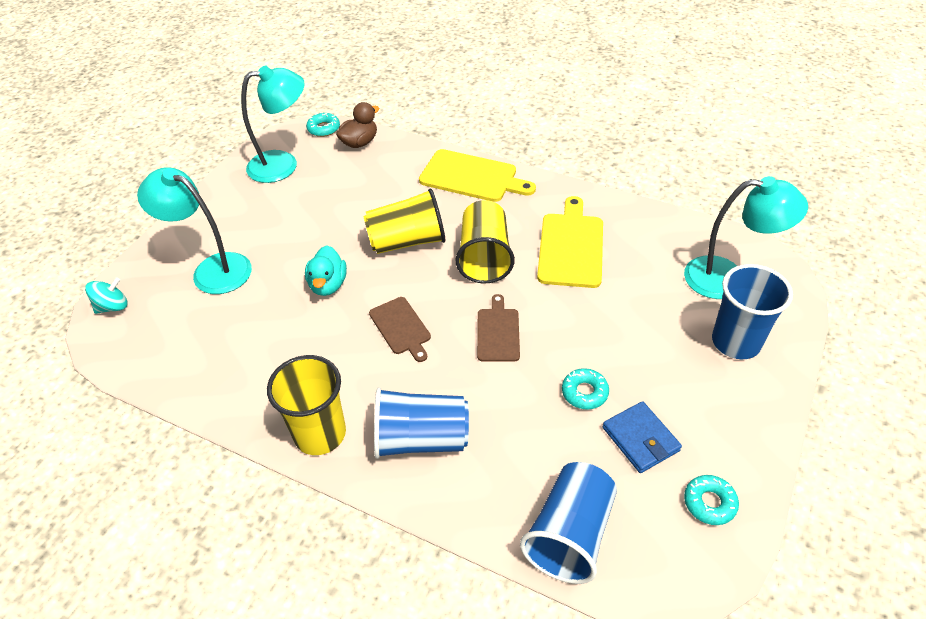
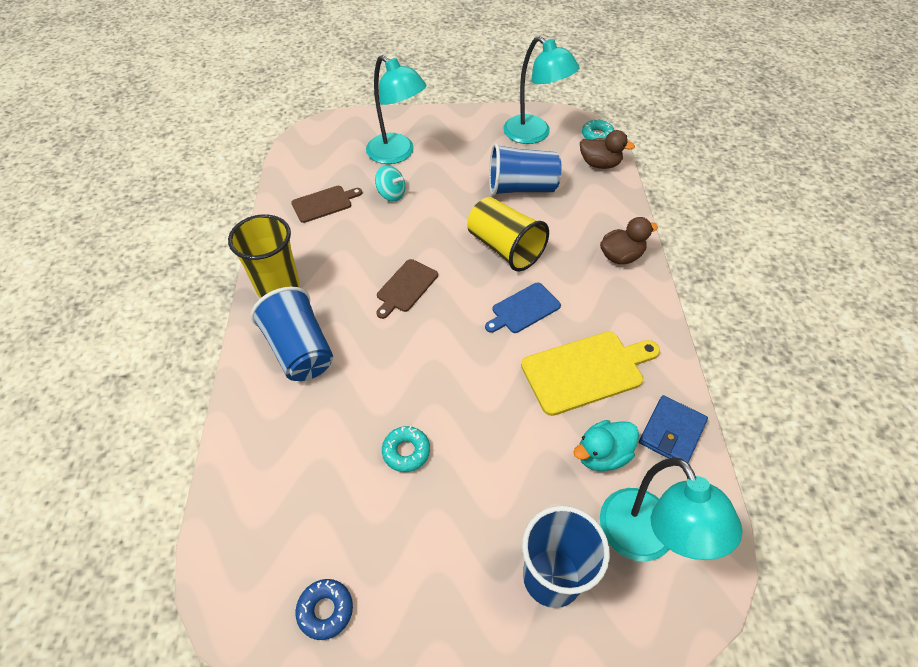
camera: 60 degrees right, 5 degrees up
(113, 306) = (334, 126): turquoise spinning top -> turquoise spinning top (391, 194)
(212, 269) = (397, 154): turquoise lamp -> turquoise lamp turned 135 degrees clockwise
(328, 285) = (423, 222): turquoise duck -> turquoise duck (602, 455)
(472, 177) = (621, 256): yellow cutting board -> brown duck
(484, 257) = (523, 309): yellow cup -> blue cutting board
(498, 332) = (439, 356): brown cutting board -> brown cutting board (324, 203)
(570, 534) = (248, 496): blue cup -> blue cup (521, 188)
(640, 439) = (374, 520): blue wallet -> blue wallet (671, 432)
(709, 503) = (325, 610): turquoise donut -> blue donut

